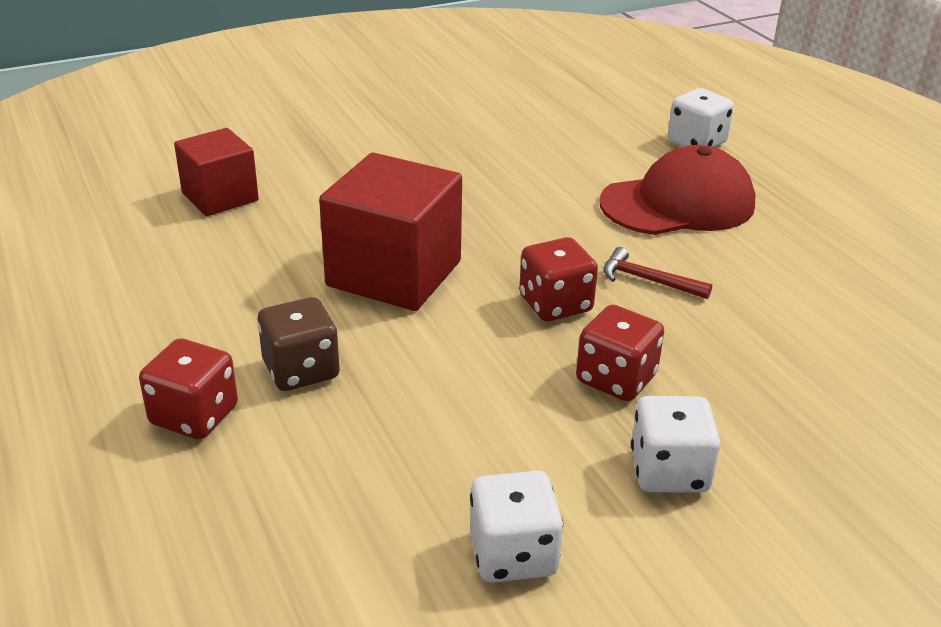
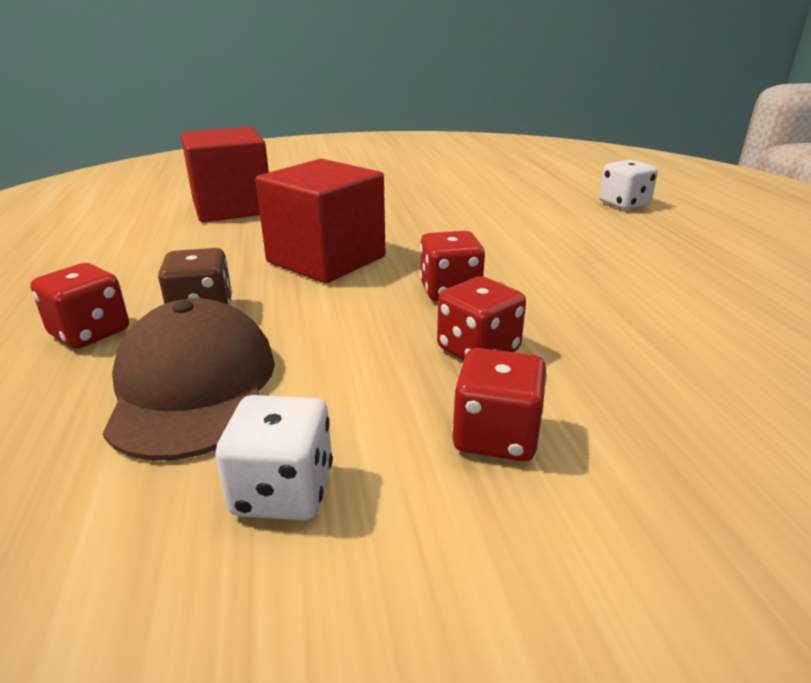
camera: 15 degrees right, 5 degrees down
(220, 197) = (232, 208): red cube -> red cube, size x1.59
(359, 464) = (193, 387): none -> brown cap
(648, 280) = (543, 283): red hammer -> none
(669, 471) = (496, 436): white dice -> red dice
(678, 203) = (592, 237): red cap -> none

